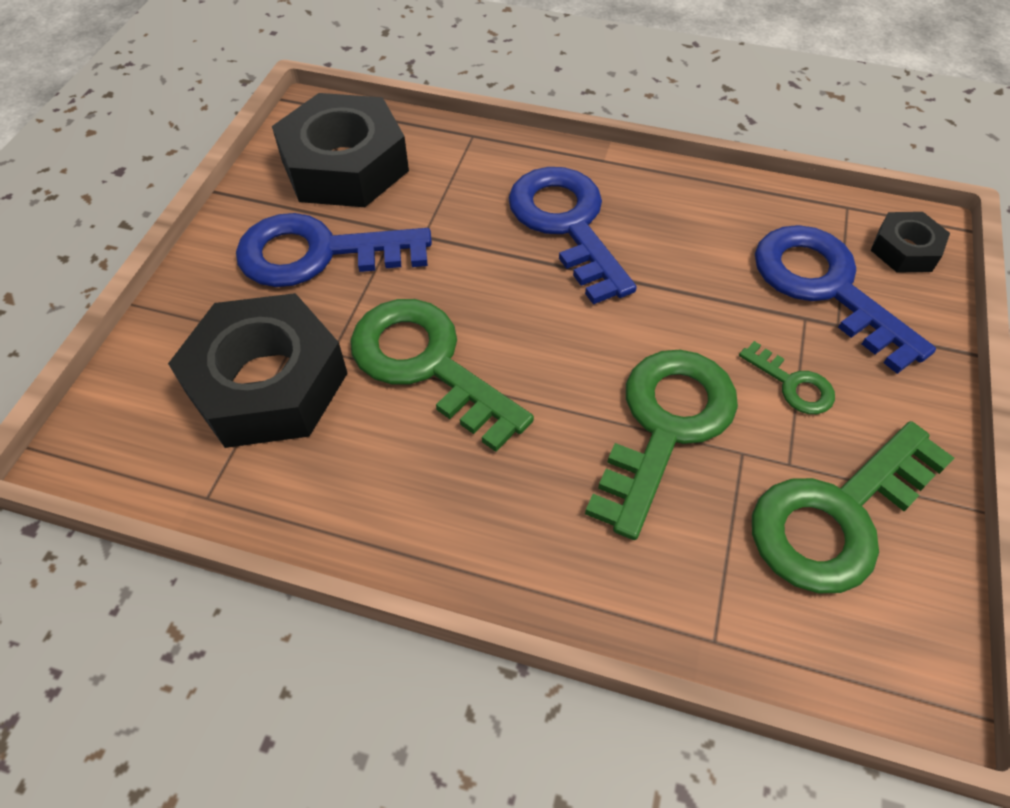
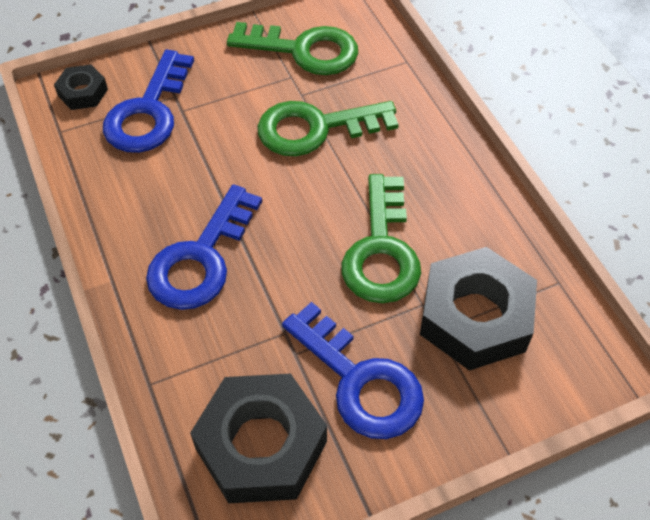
camera: 130 degrees left, 0 degrees up
(792, 384) = (238, 95): green key -> none

